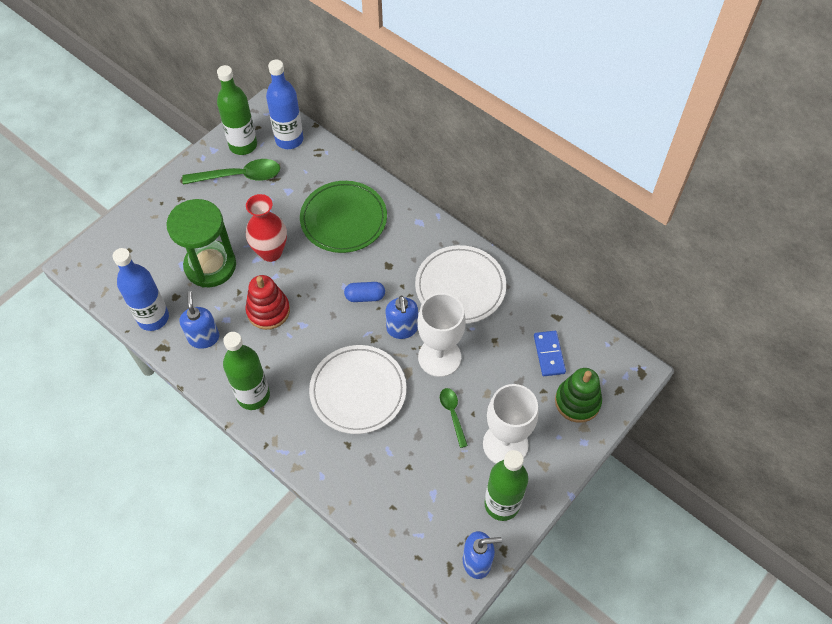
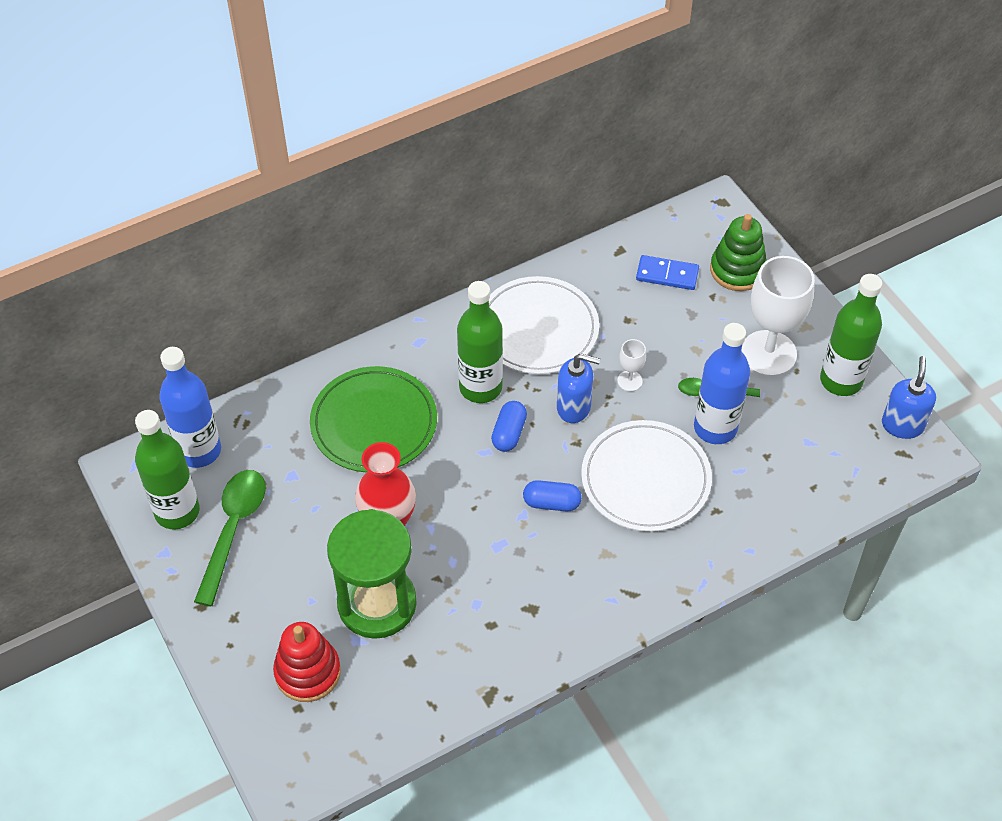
camera: 70 degrees left, 5 degrees down
(153, 318) = (434, 697): blue bottle -> blue bottle (715, 428)
(204, 337) = (495, 638): blue soap dispenser -> none
(253, 395) = (609, 599): green bottle -> green bottle (480, 387)
(268, 311) = (484, 549): red stacking toy -> red stacking toy (308, 672)
(318, 339) = (551, 503): none -> blue capsule
(439, 357) = (629, 381): white goblet -> white goblet, size x0.44

